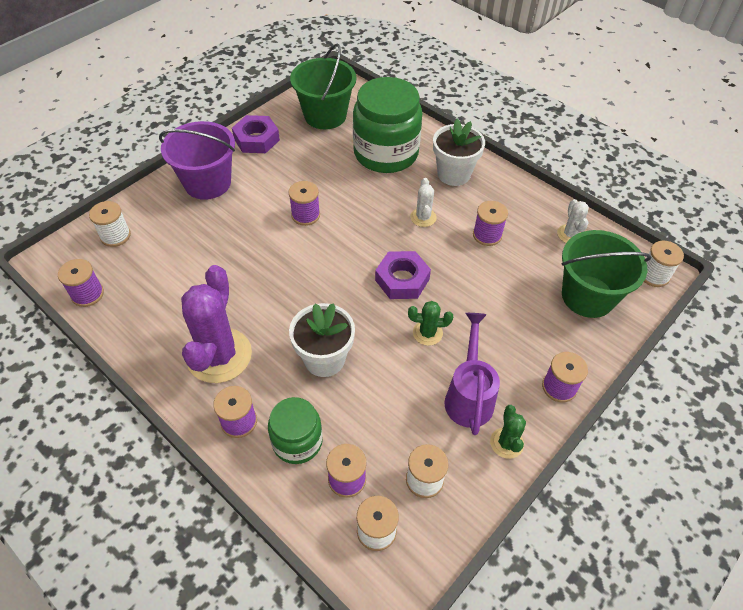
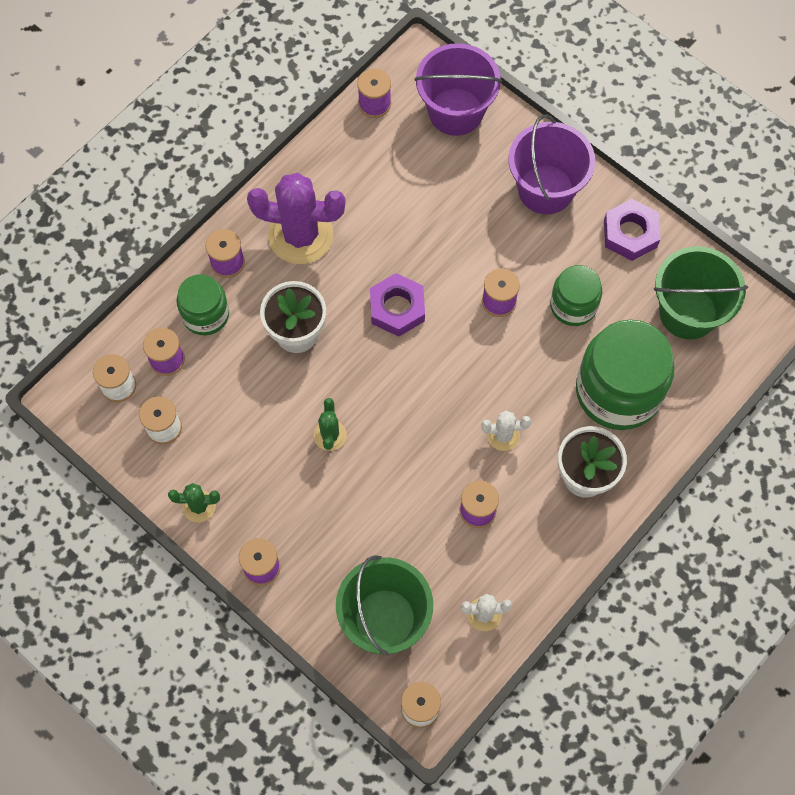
camera: 90 degrees right, 15 degrees up
(115, 236) = (455, 111): white spool -> purple bucket
(314, 173) = (573, 305): none -> green jar
(402, 280) = (403, 410): purple nut -> purple nut (397, 308)
(469, 395) = (253, 473): purple watering can -> none

